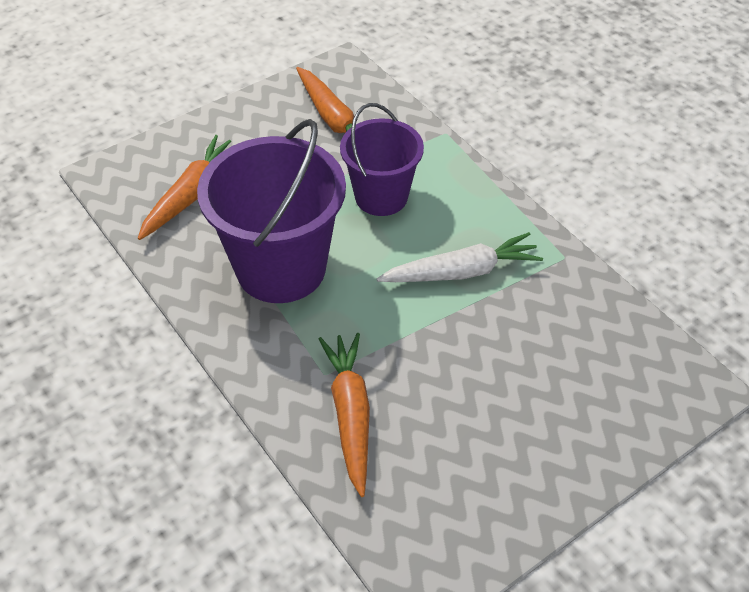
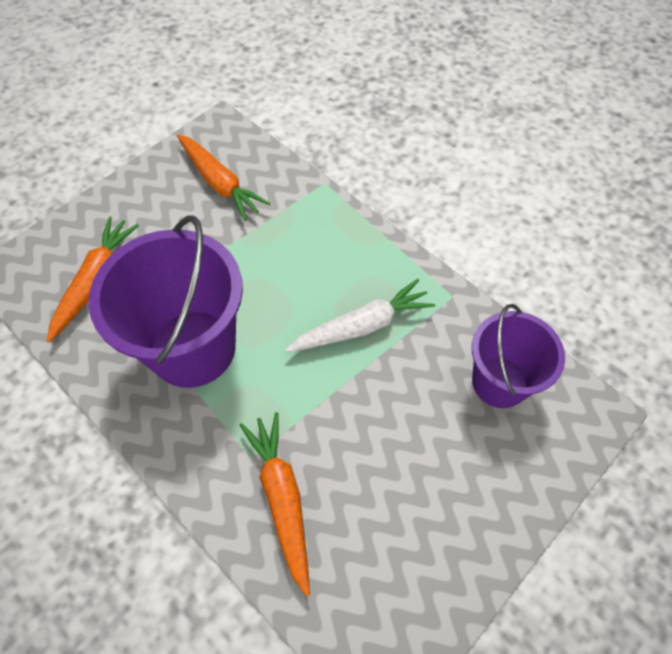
camera: 10 degrees left, 10 degrees up
(381, 196) = (276, 257): purple bucket -> purple bucket (499, 382)

